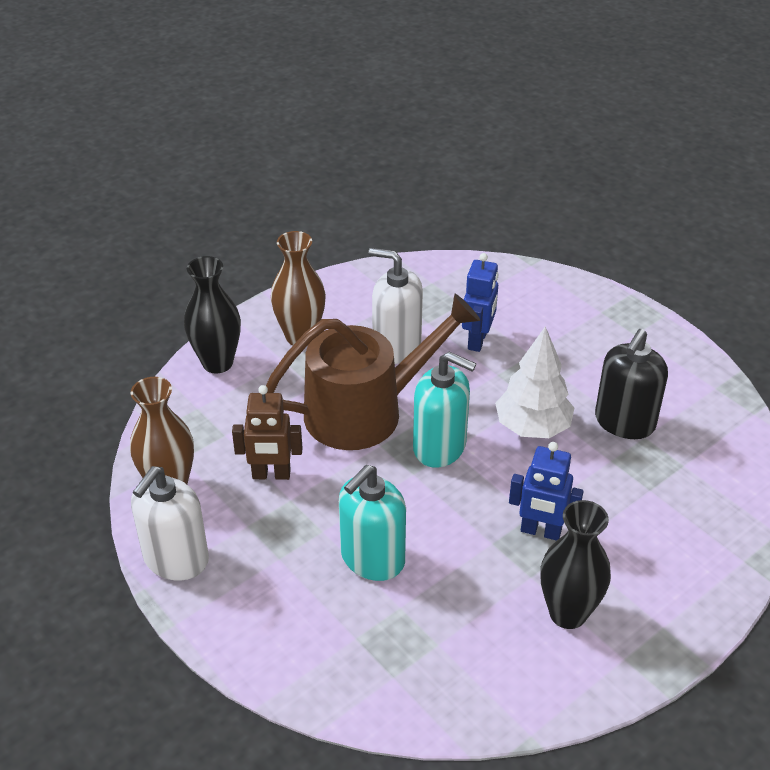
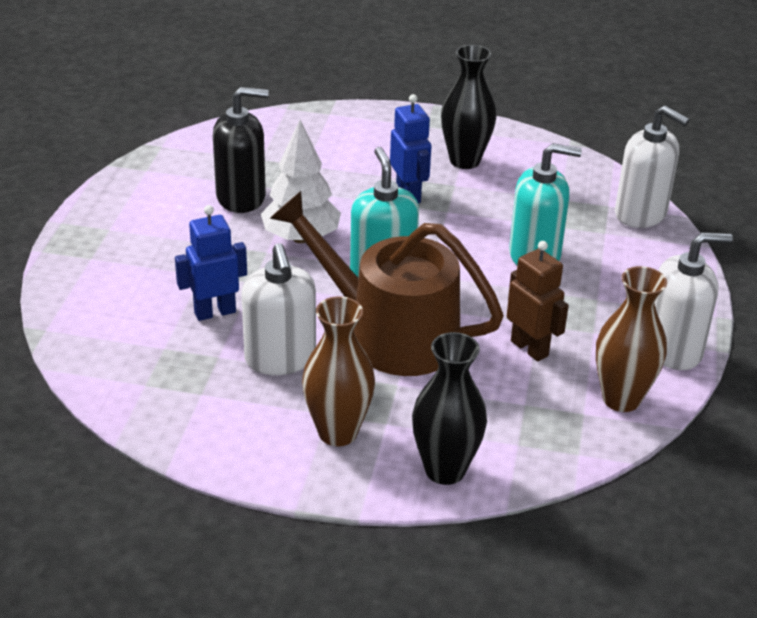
camera: 130 degrees left, 5 degrees down
(355, 693) = (641, 214): none -> white soap dispenser

